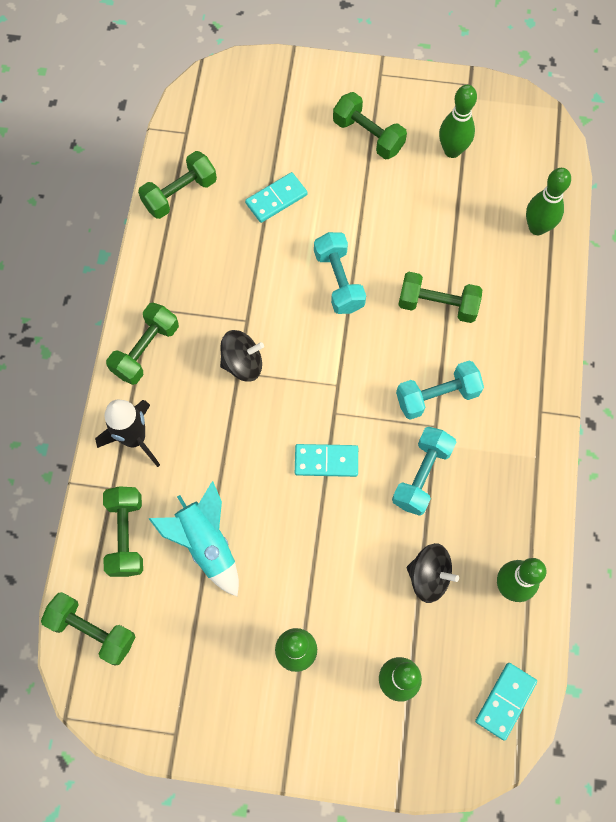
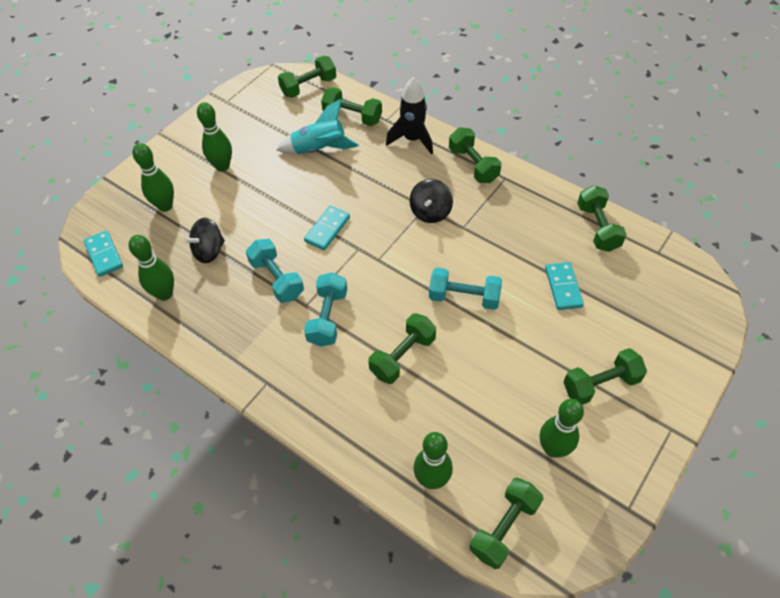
camera: 120 degrees right, 15 degrees down
(540, 161) = (504, 527): none -> green dumbbell

